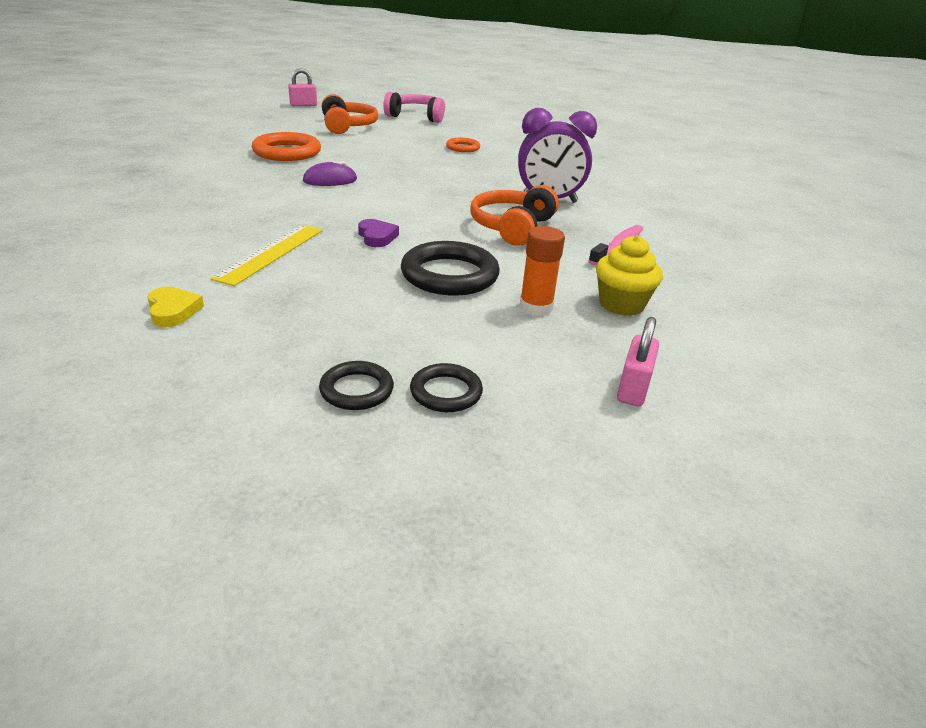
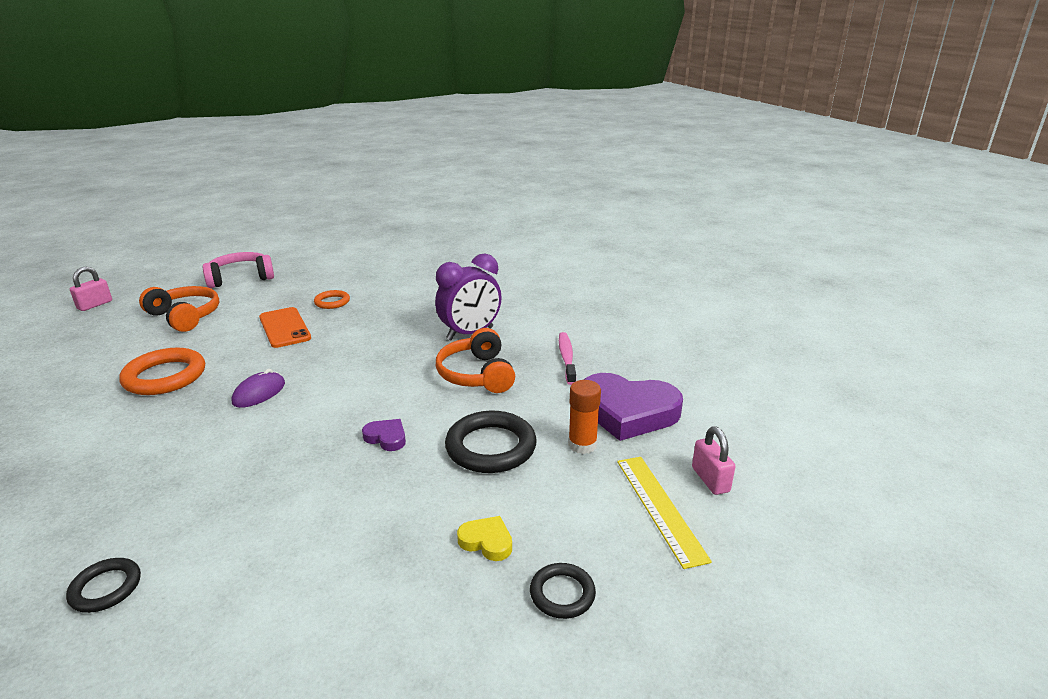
camera: 35 degrees left, 5 degrees down
(173, 311) = (316, 619): yellow heart -> yellow heart (486, 541)
(271, 253) = (318, 504): yellow ruler -> yellow ruler (660, 508)
(404, 151) = (284, 328): none -> orange phone
(446, 392) = (618, 555): black ring -> black ring (106, 588)
(621, 304) = (627, 412): yellow cupcake -> purple heart

